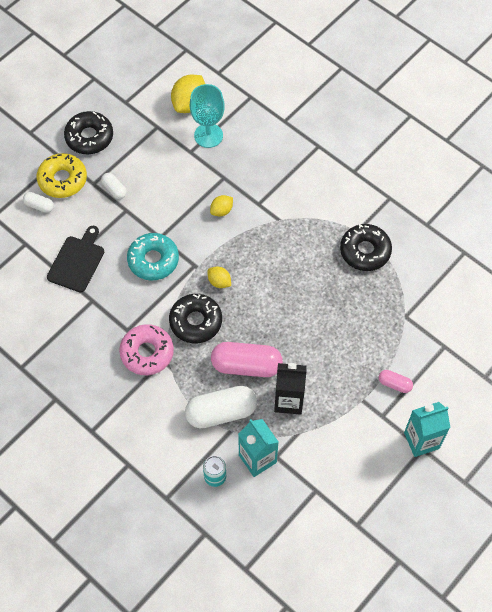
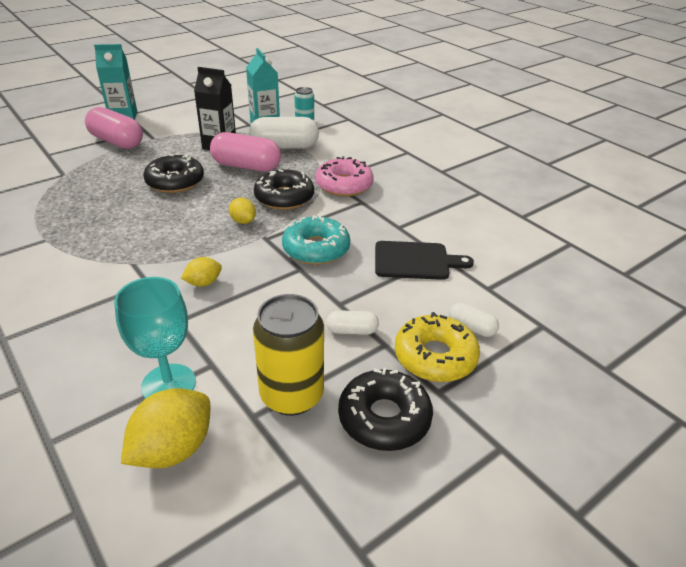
camera: 170 degrees left, 25 degrees down
(77, 261) = (415, 261): black cutting board -> black cutting board turned 120 degrees counterclockwise
(114, 189) = (352, 331): white capsule -> white capsule turned 60 degrees counterclockwise
(140, 141) = (291, 395): none -> yellow can
(365, 251) = (54, 222): black donut -> black donut (175, 181)
(394, 384) = (117, 142): pink capsule -> pink capsule, size x2.02

